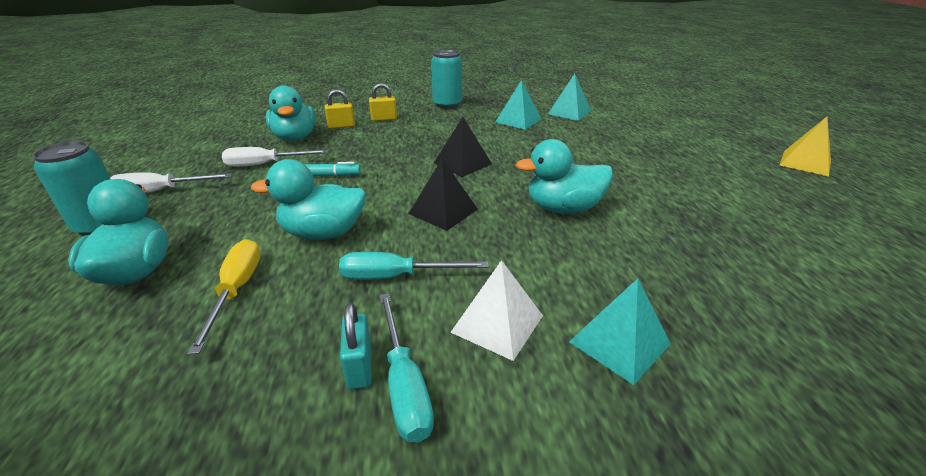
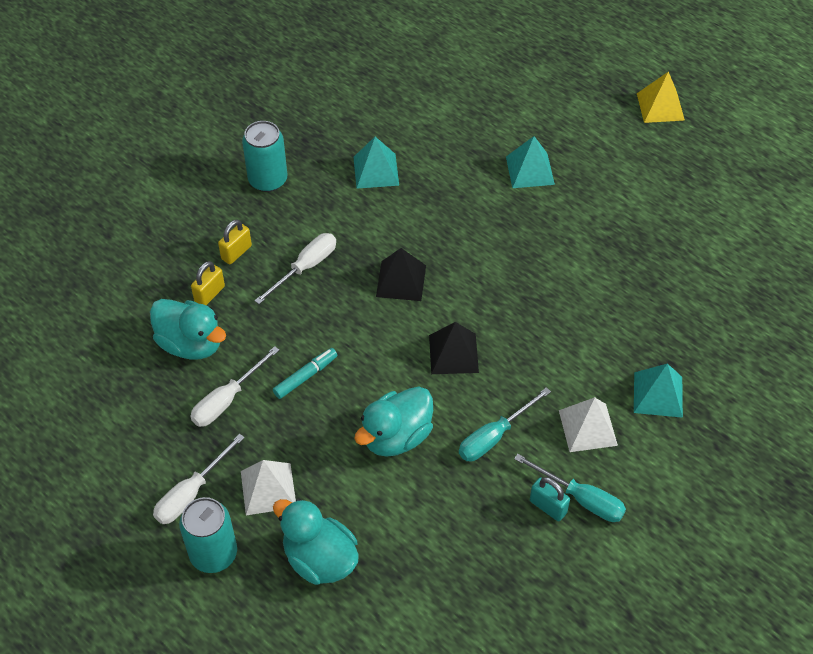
camera: 40 degrees left, 20 degrees up
(197, 213) = (268, 489): none -> white pyramid
(236, 290) = (411, 519): yellow screwdriver -> none
(411, 137) = (305, 268): none -> white screwdriver
(563, 208) = (534, 291): turquoise duck -> none
(569, 112) = (410, 122): turquoise pyramid -> turquoise pyramid (530, 170)

